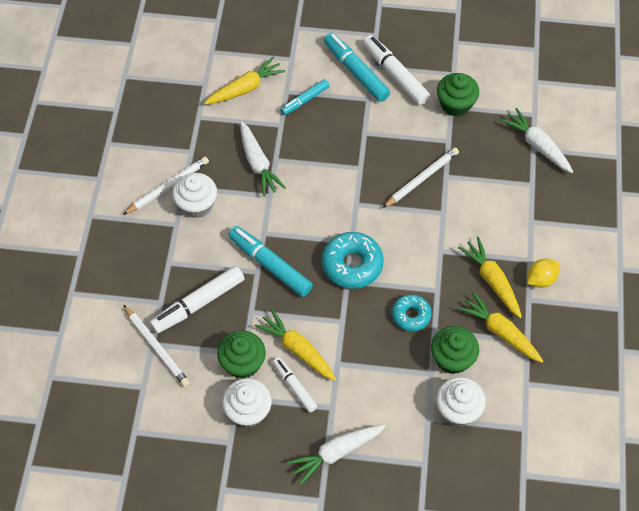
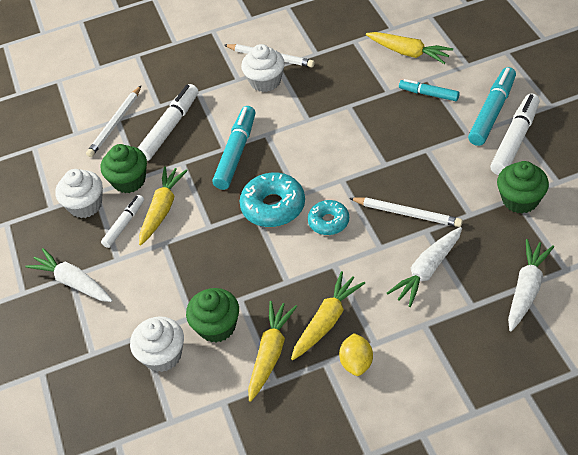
camera: 70 degrees right, 10 degrees down
(198, 304) = (170, 128): white marker -> white marker turned 90 degrees clockwise
(258, 163) = (335, 97): white carrot -> white carrot (427, 270)
(411, 315) = (246, 273): turquoise donut -> turquoise donut (328, 222)
(540, 279) = (356, 363): yellow lemon -> yellow lemon turned 60 degrees clockwise

